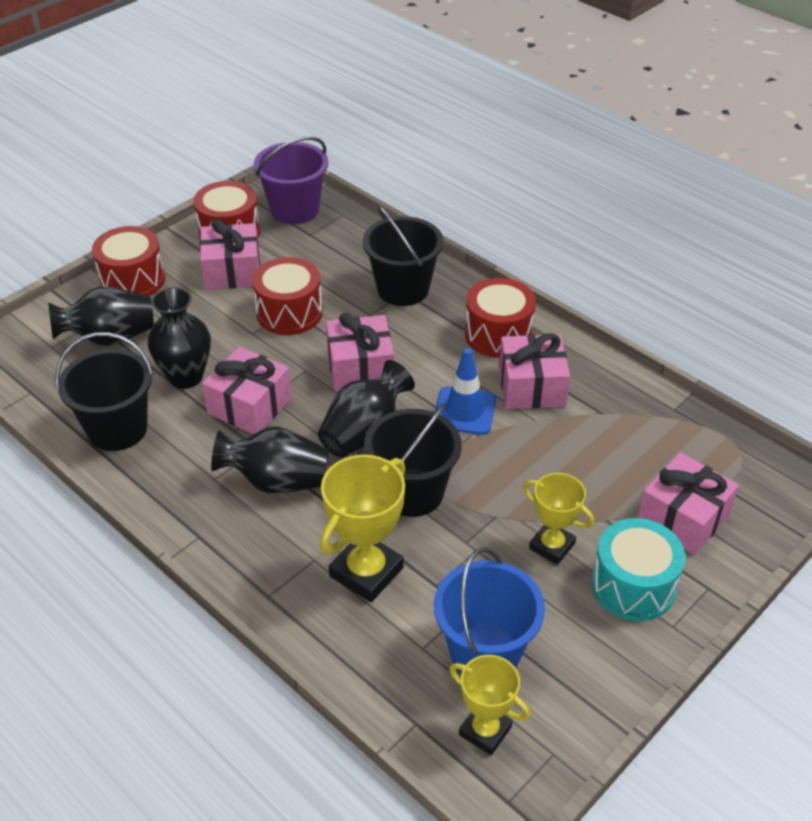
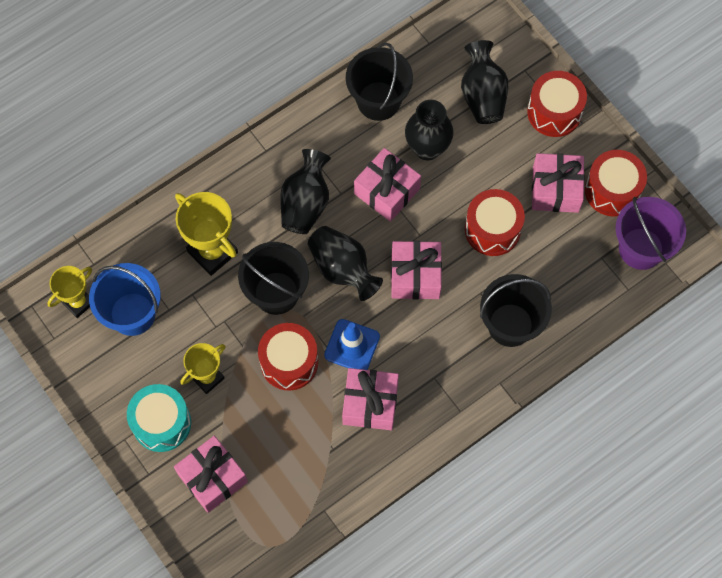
camera: 100 degrees right, 25 degrees up
(498, 334) = (437, 392): red drum -> red drum (289, 362)

